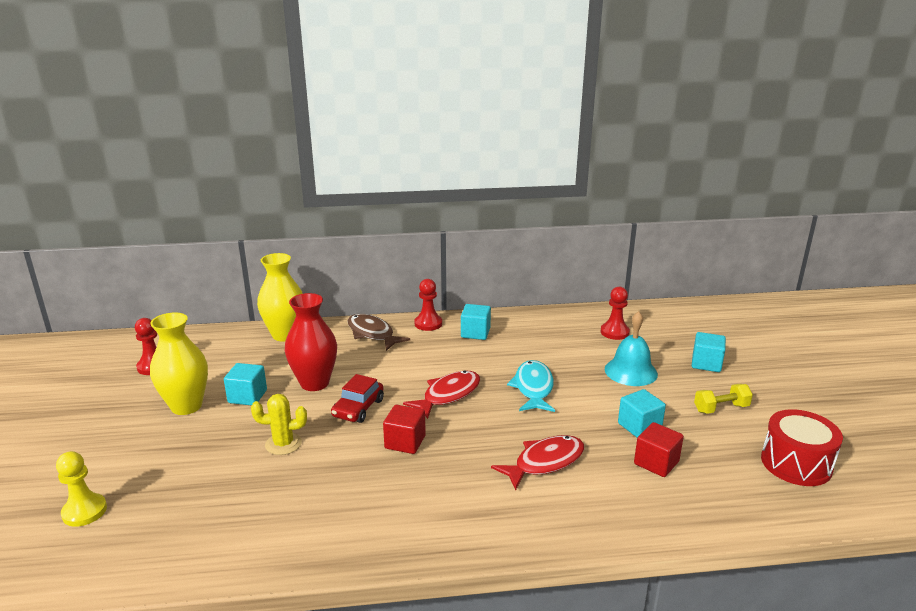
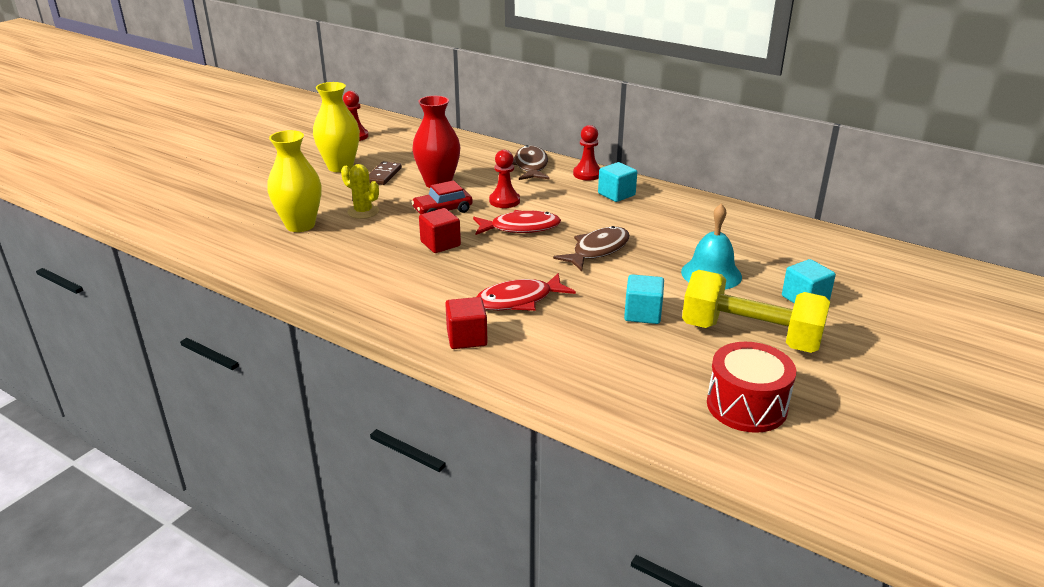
camera: 40 degrees right, 5 degrees up
(84, 511) = (213, 201): yellow pawn -> none
(247, 396) = (383, 175): turquoise cube -> brown domino
(285, 335) = (466, 145): yellow vase -> yellow vase (300, 225)
(533, 388) = (597, 250): turquoise fish -> brown fish
(544, 462) = (519, 300): red fish -> red fish turned 150 degrees clockwise
(614, 332) = (753, 240): red pawn -> red pawn (504, 201)
(656, 463) = (610, 342): red cube -> red cube (467, 338)
(721, 408) = (750, 336): yellow dumbbell -> yellow dumbbell, size x2.12

